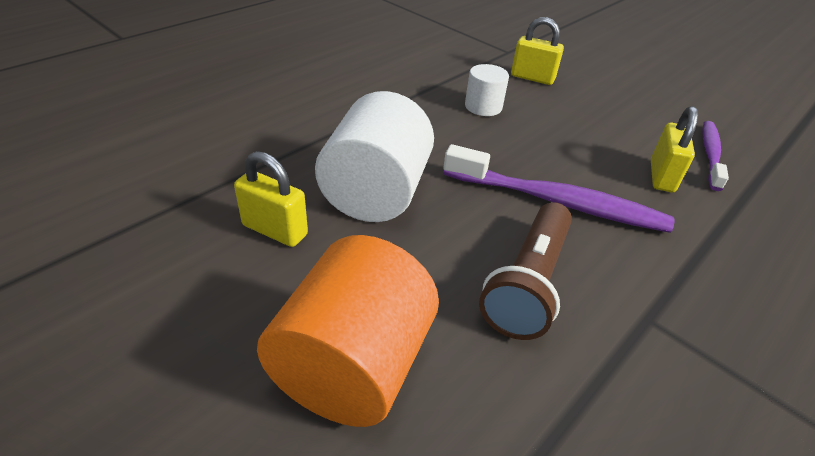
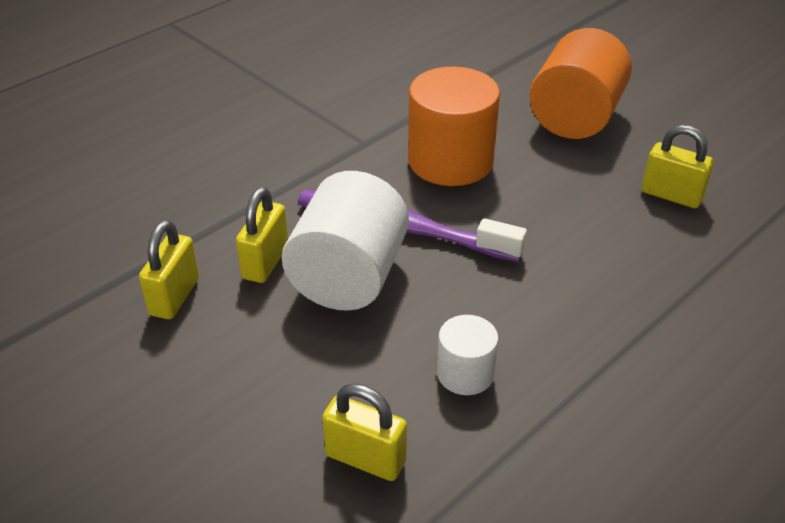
camera: 175 degrees left, 0 degrees up
(376, 193) = (591, 232): white cylinder -> white cylinder (348, 277)
(528, 283) = (450, 161): brown flashlight -> orange cylinder
(710, 154) = (174, 296): purple toothbrush -> yellow padlock

